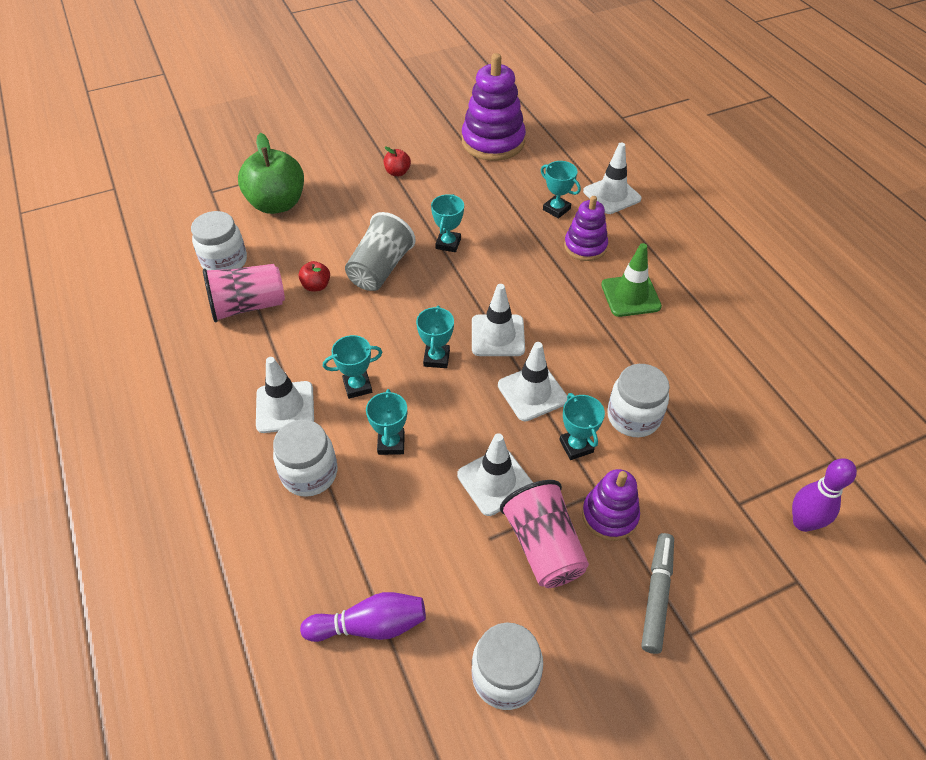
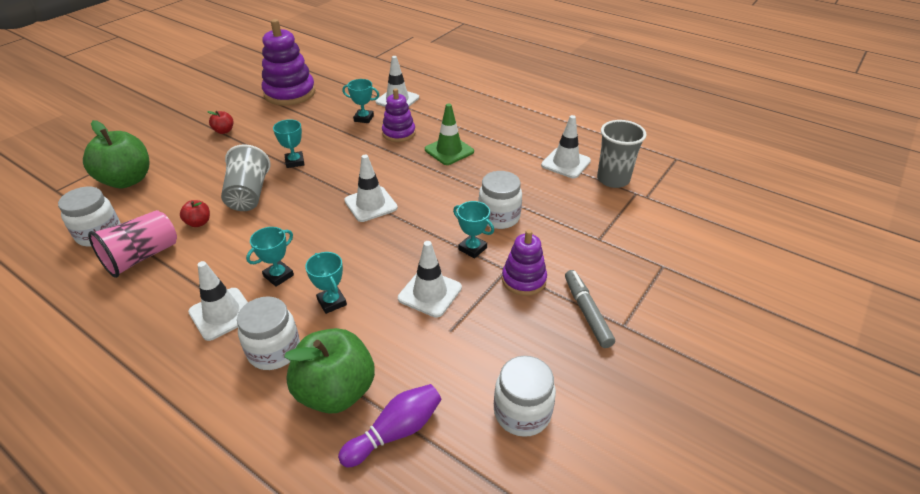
camera: 30 degrees left, 10 degrees down
(340, 549) = (336, 391): none -> green apple
(436, 358) = (332, 234): turquoise trophy -> none
(532, 392) = (419, 229): white traffic cone -> white traffic cone (565, 163)
(543, 546) = (492, 318): pink cup -> none
(803, 522) = (642, 233): purple bowling pin -> none
(818, 425) = (613, 179): none -> grey cup

